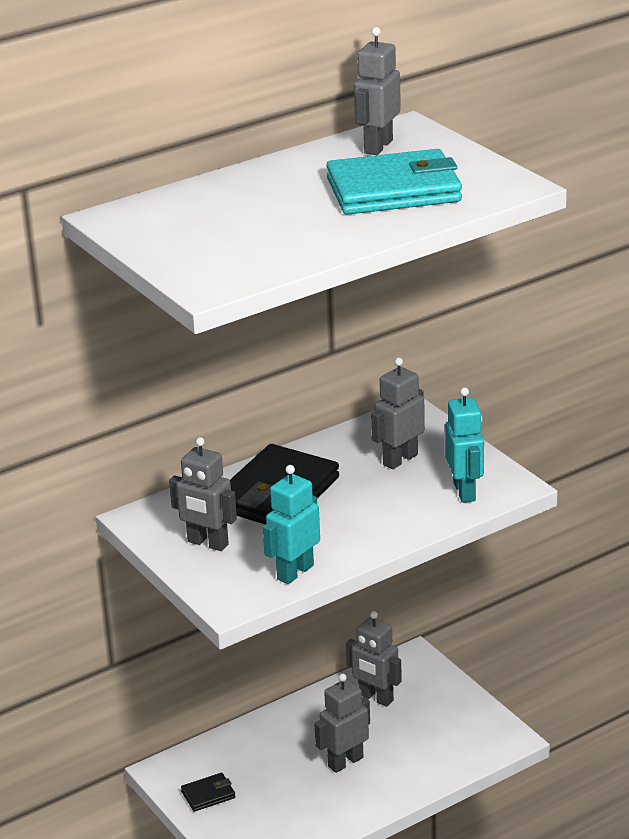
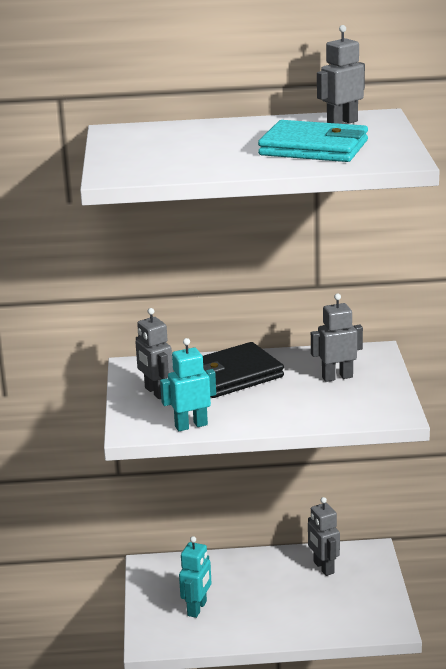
camera: 30 degrees right, 5 degrees down
(208, 794) = (161, 590): black wallet -> none
(345, 762) = (266, 601): grey robot -> none
(464, 491) = (360, 409): turquoise robot -> turquoise robot (197, 608)

